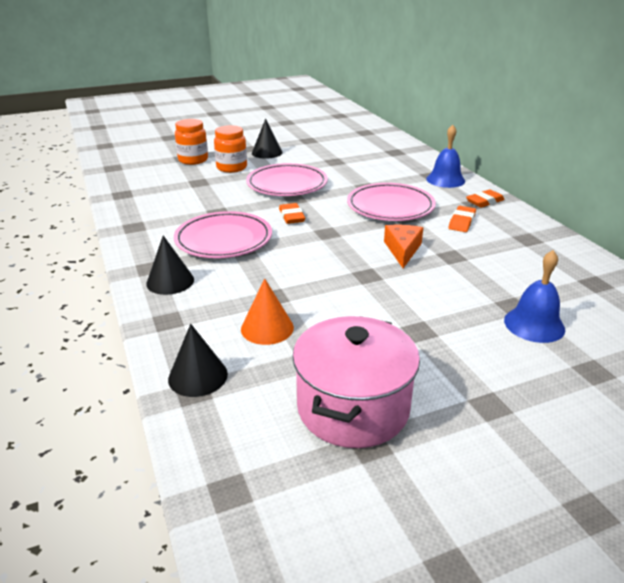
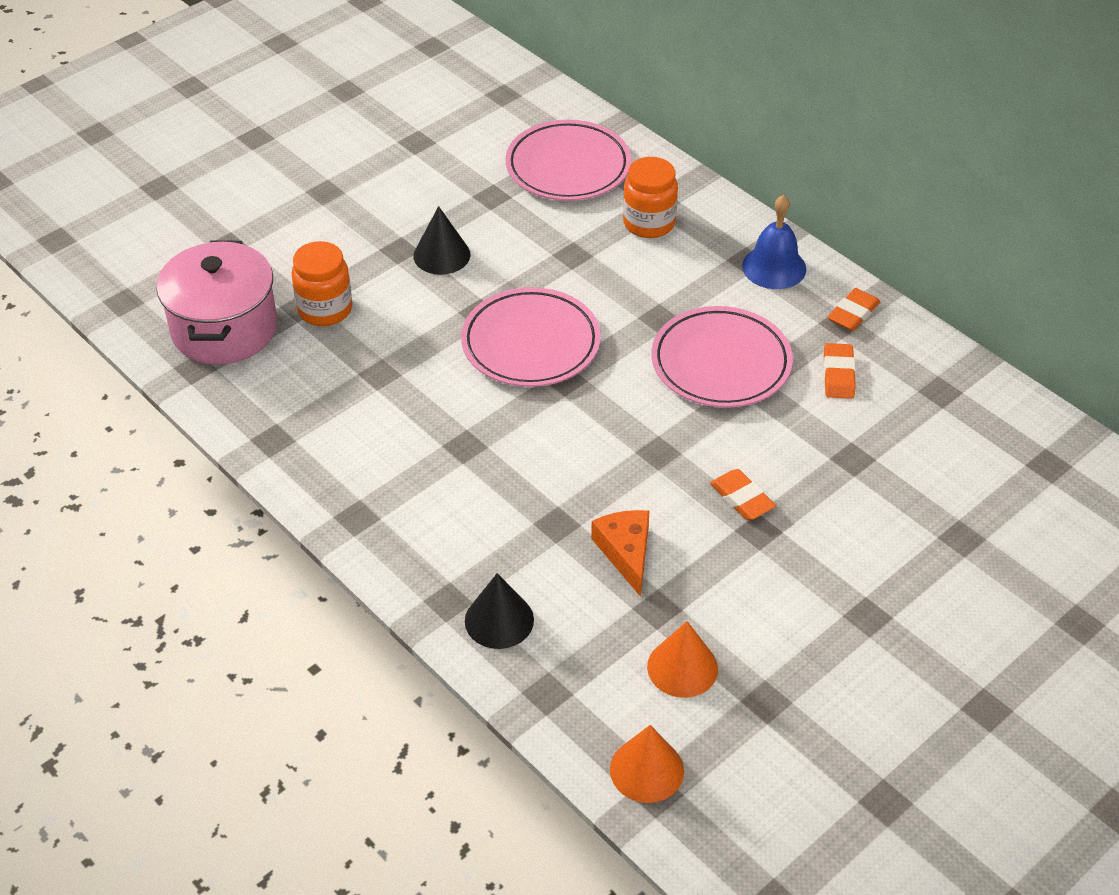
camera: 20 degrees left, 15 degrees up
(198, 376) = (646, 770): black cone -> orange cone
(224, 240) = (516, 510): pink plate -> pink plate (568, 167)
(231, 168) = (408, 317): orange jar -> orange jar (649, 223)
(291, 216) = (585, 427): orange eraser -> orange eraser (742, 498)
(353, 408) = (845, 759): pink pot -> pink pot (224, 329)
(402, 250) = (782, 463): orange cheese -> orange cheese (626, 552)
(534, 324) = (996, 565): blue bell -> none

